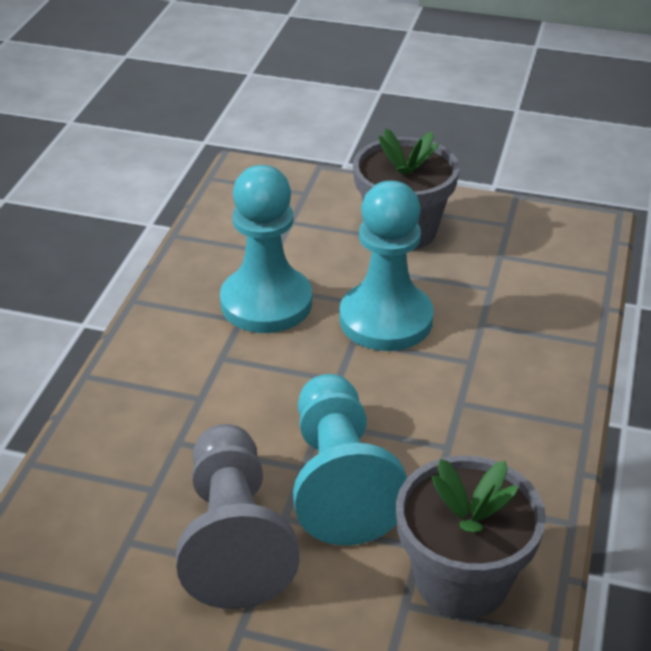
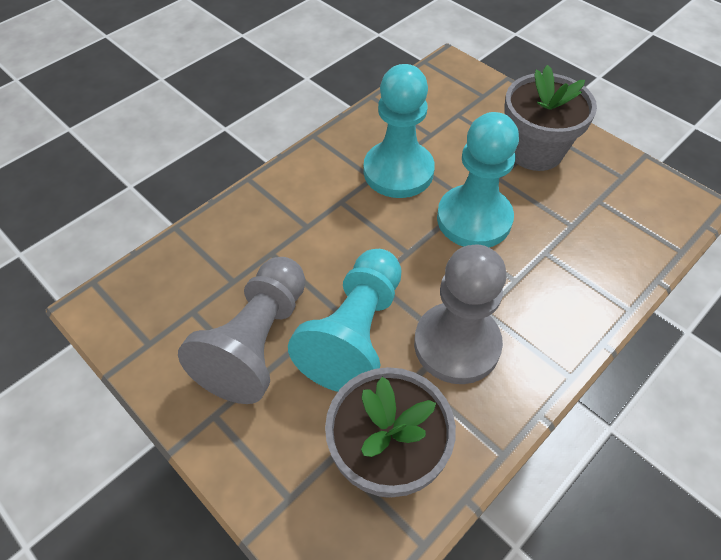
camera: 30 degrees right, 15 degrees up
(455, 445) = (457, 344): none -> grey pawn

